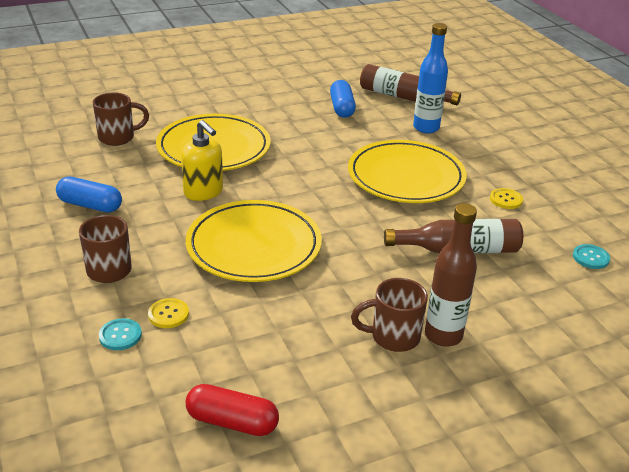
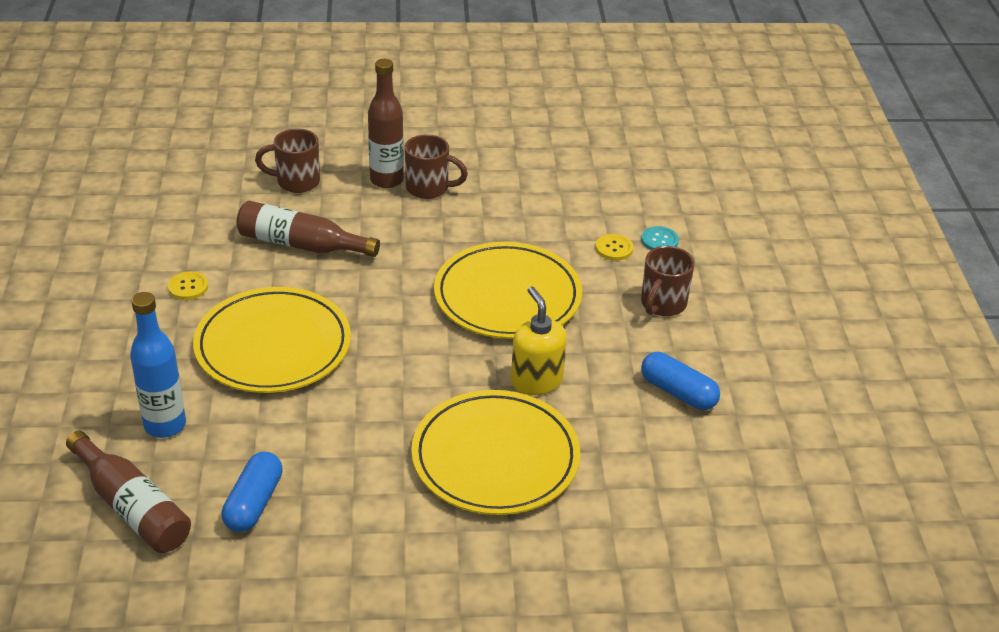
camera: 160 degrees left, 5 degrees up
(118, 137) = (629, 514): brown mug -> brown mug (296, 182)
(232, 422) = (585, 165): red capsule -> none
(590, 258) = (181, 208): turquoise button -> none

